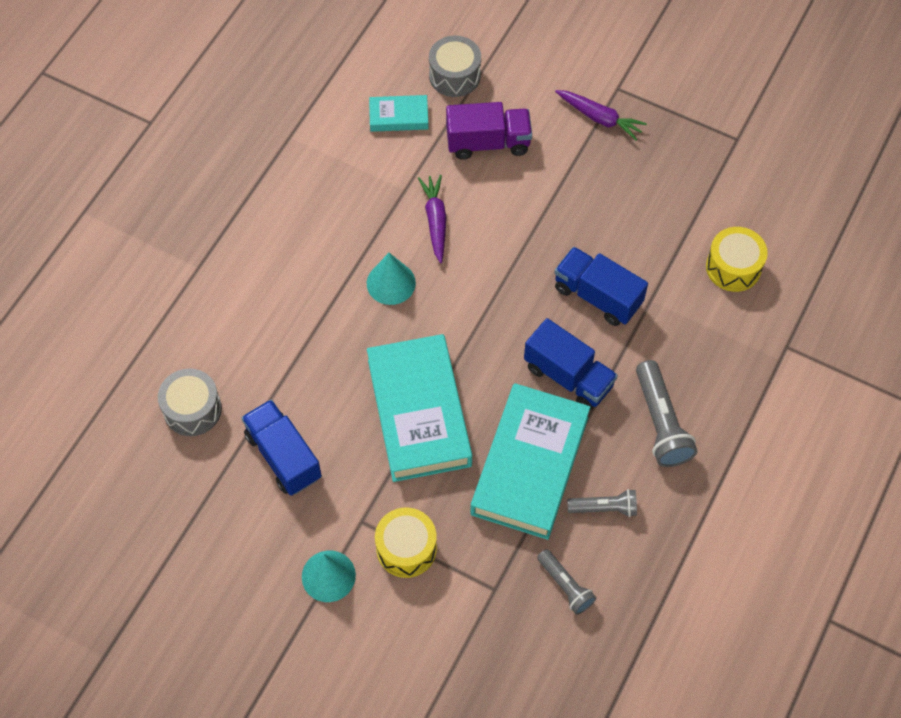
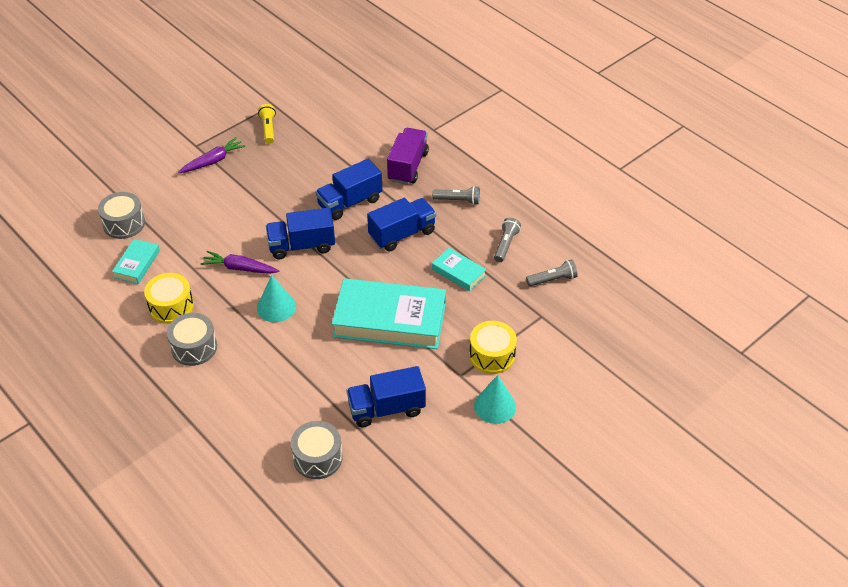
camera: 70 degrees left, 15 degrees down
(300, 226) = (194, 347): none -> grey drum
(488, 142) = (193, 222): purple truck -> purple truck (408, 166)
(499, 271) = (302, 246): none -> blue truck
(530, 465) = (458, 272): turquoise book -> turquoise book, size x0.47
(661, 423) = (458, 200): grey flashlight -> grey flashlight, size x0.62
(688, 152) = (268, 129): none -> yellow flashlight
(733, 267) = (365, 135): yellow drum -> yellow drum (171, 306)

